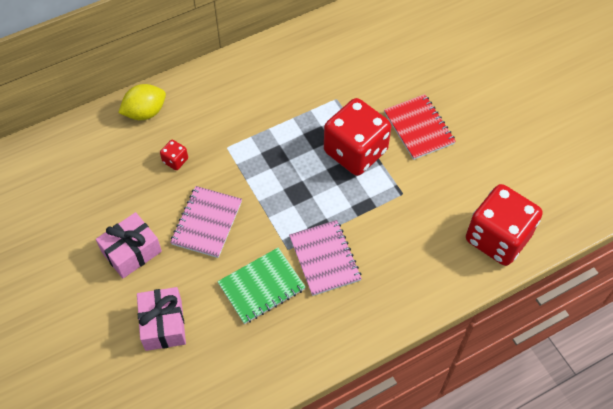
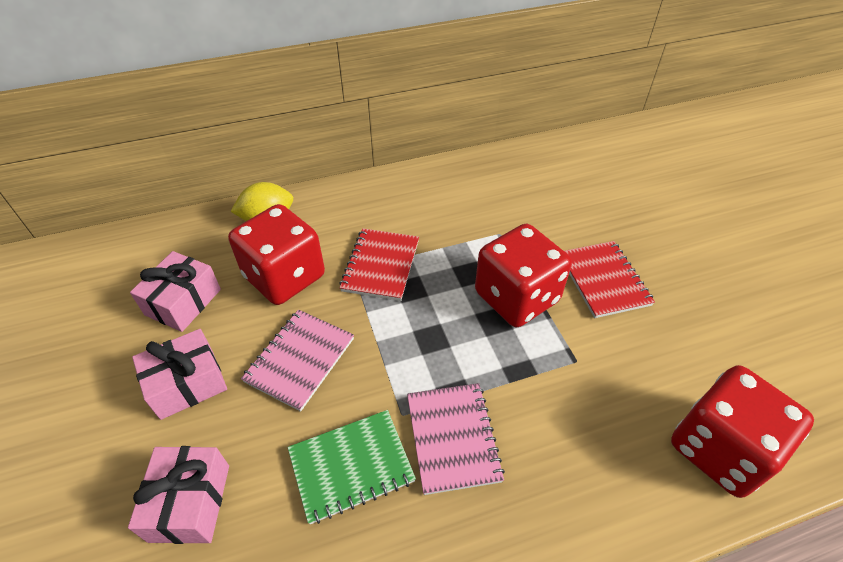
camera: 10 degrees right, 10 degrees down
(104, 192) = (183, 302): none -> pink gift
(175, 160) = (284, 276): red dice -> red dice, size x2.46
(248, 140) = (381, 265): none -> red notebook

